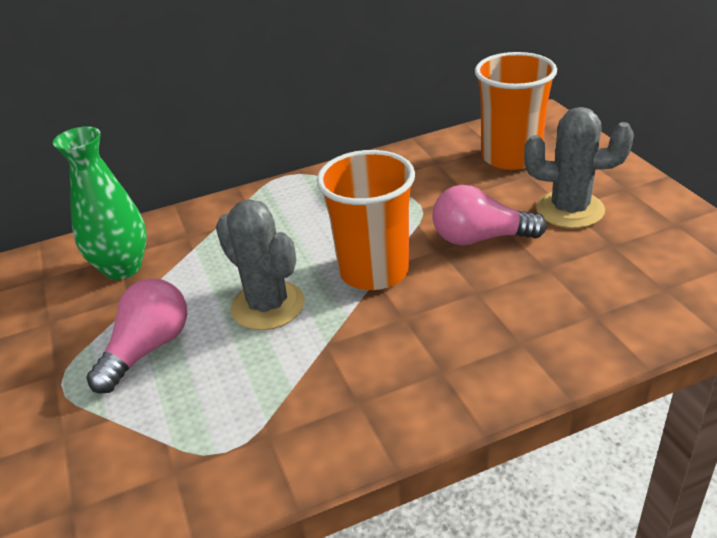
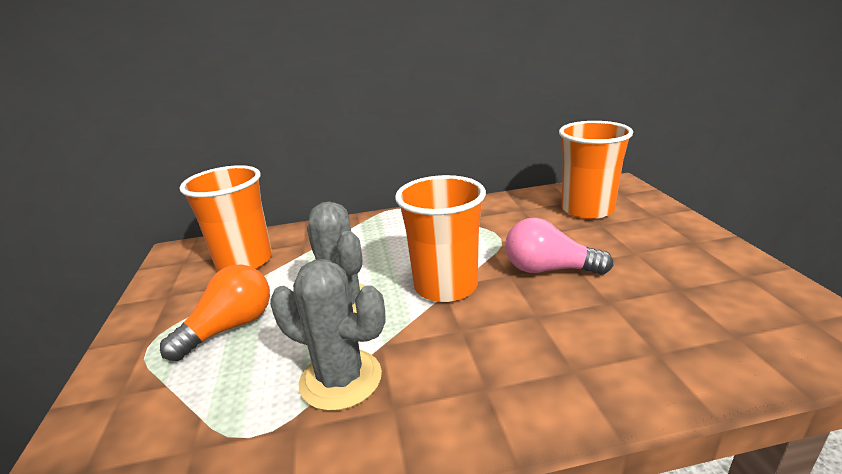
camera: 10 degrees right, 10 degrees down
(122, 268) = (244, 261): green vase -> orange cup
(148, 349) = (230, 328): pink light bulb -> orange light bulb
(570, 210) = (637, 254): grey cactus -> grey cactus (340, 379)

